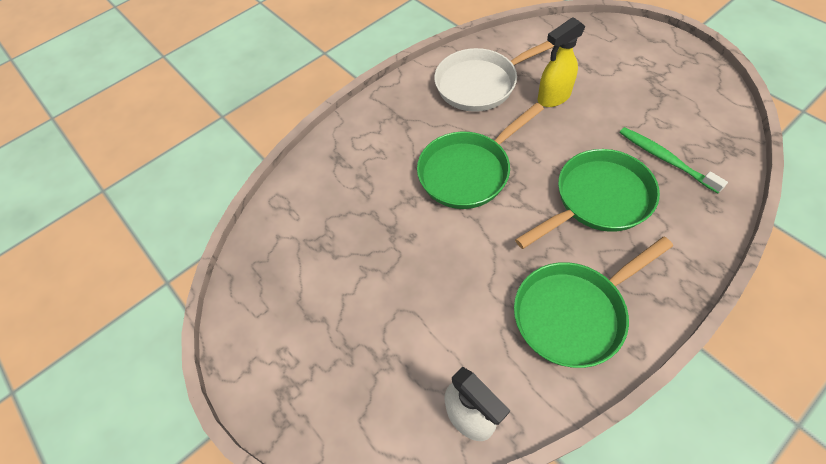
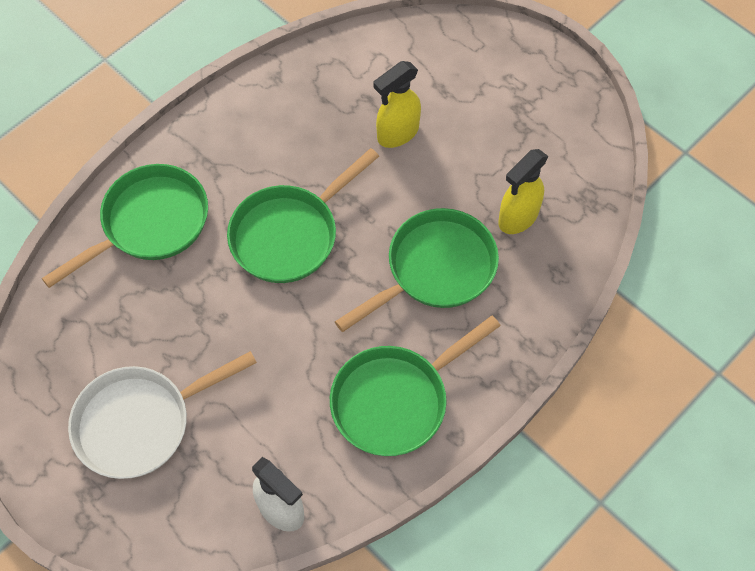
camera: 10 degrees left, 5 degrees up
(353, 162) = (149, 223): none -> green pan
(481, 84) = (309, 113): white pan -> white pan (140, 423)
(666, 159) = (517, 218): green toothbrush -> yellow spray bottle

